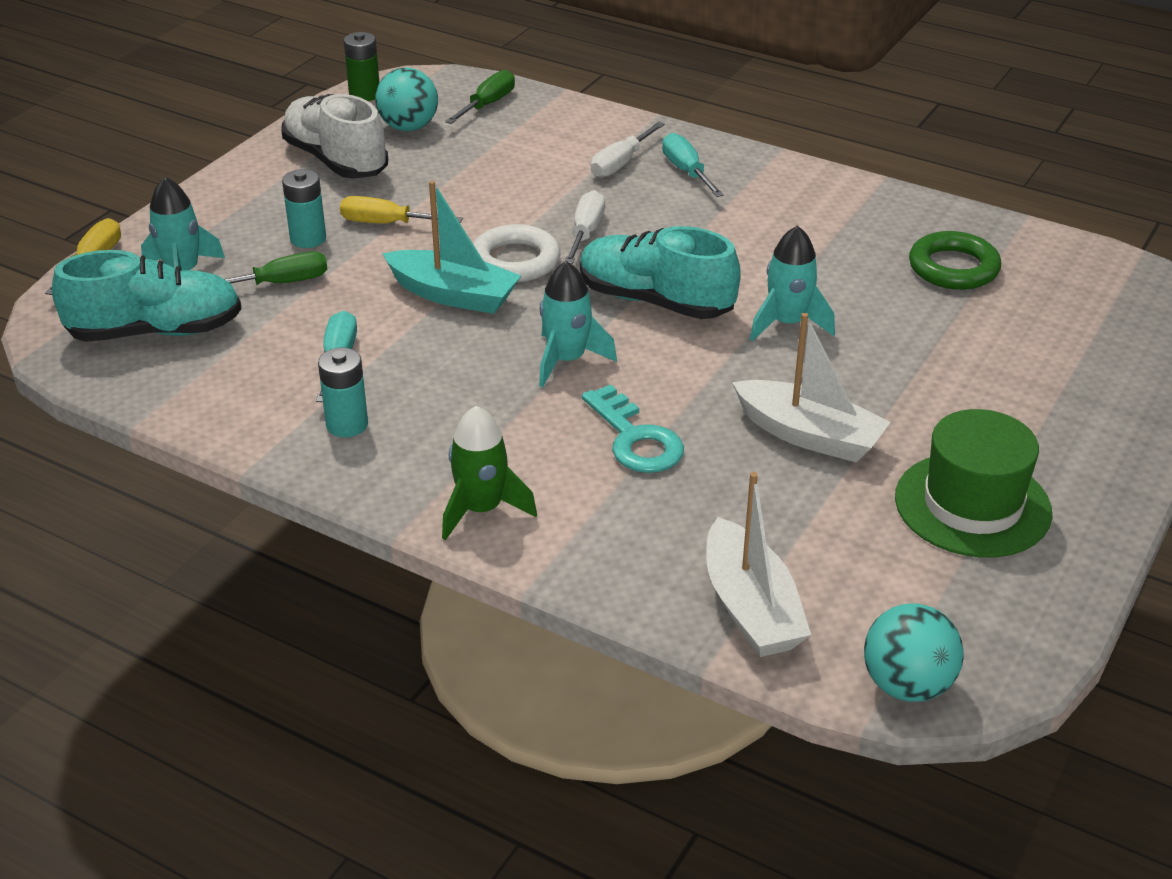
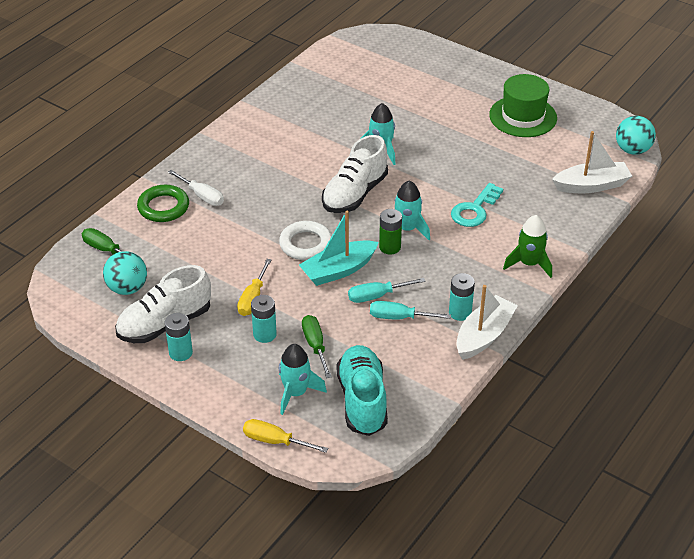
camera: 85 degrees left, 5 degrees up
(277, 177) = (180, 352): none -> turquoise battery
(364, 95) = (71, 311): green battery -> green battery (390, 247)
(453, 295) = (338, 270): turquoise boat -> turquoise boat turned 150 degrees counterclockwise
(585, 233) = (280, 215): white screwdriver -> none
(635, 439) = (474, 210): turquoise key -> turquoise key turned 150 degrees clockwise
(655, 301) = (355, 194): turquoise shoe -> white shoe
(686, 171) = (218, 171): turquoise screwdriver -> turquoise screwdriver (377, 296)
(809, 435) = (473, 155): white boat -> white boat (484, 335)
(953, 268) = (337, 92): green ring -> green ring (163, 207)

